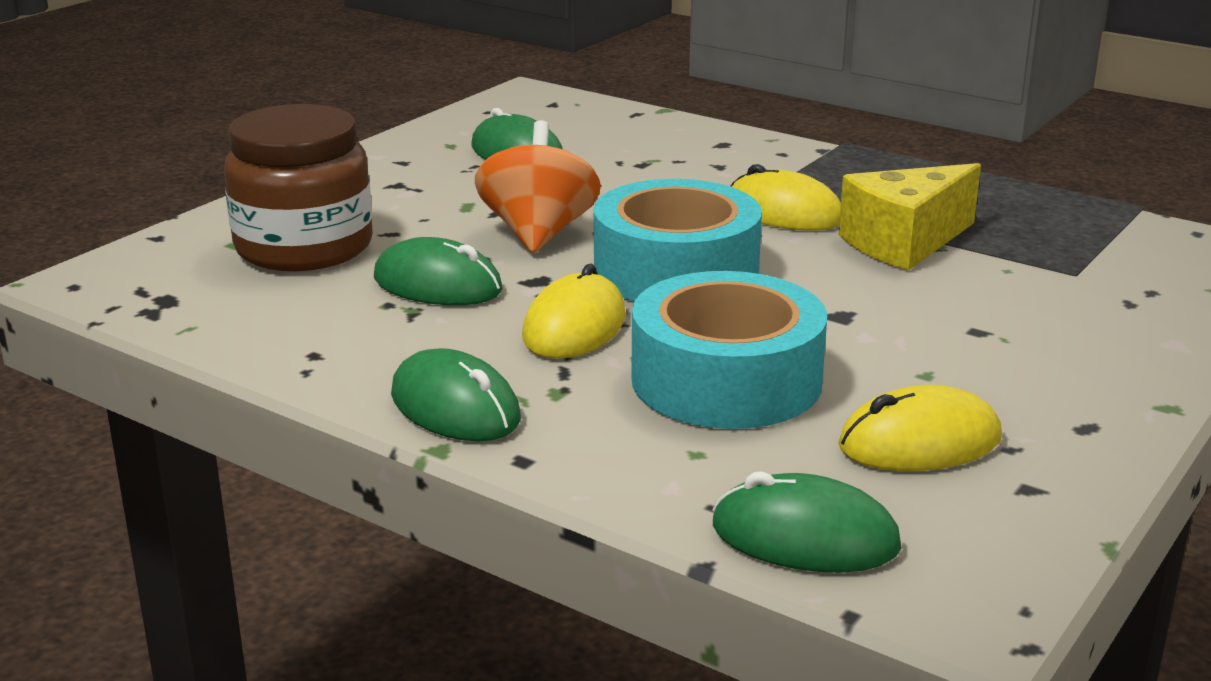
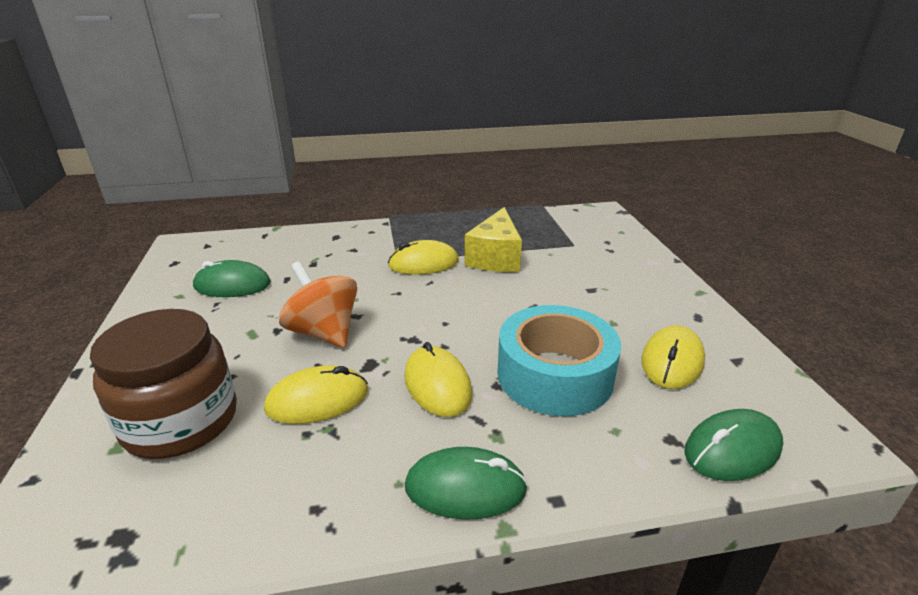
camera: 45 degrees left, 5 degrees up
(437, 284) = (317, 400): green mouse -> yellow mouse
(676, 271) = (429, 321): turquoise tape -> none

